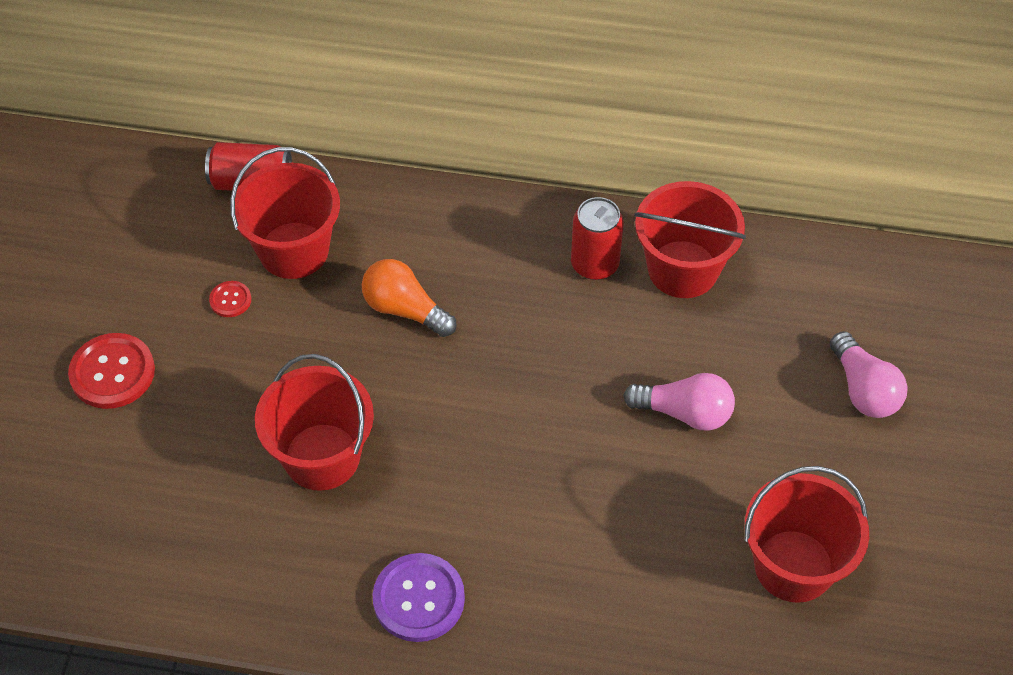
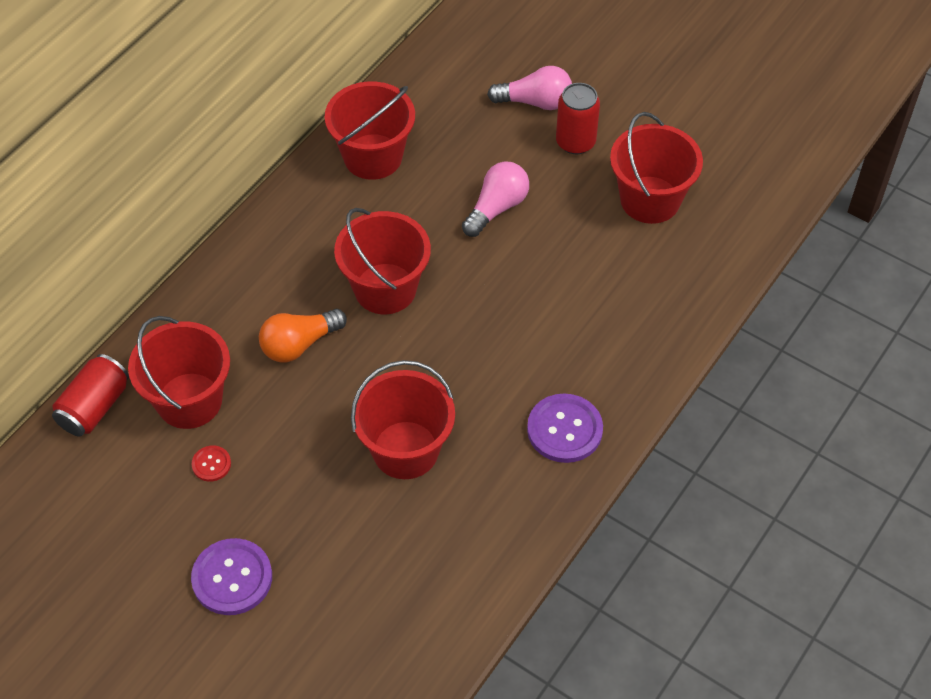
camera: 65 degrees left, 0 degrees up
(112, 372) = (232, 578): red button -> purple button
(514, 354) = (385, 289): none -> red bucket
(594, 264) = (334, 207): red can -> red can (575, 142)

